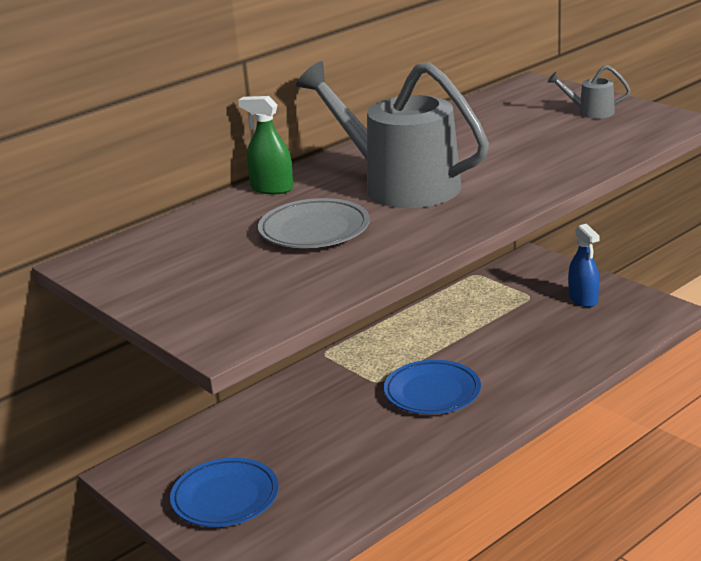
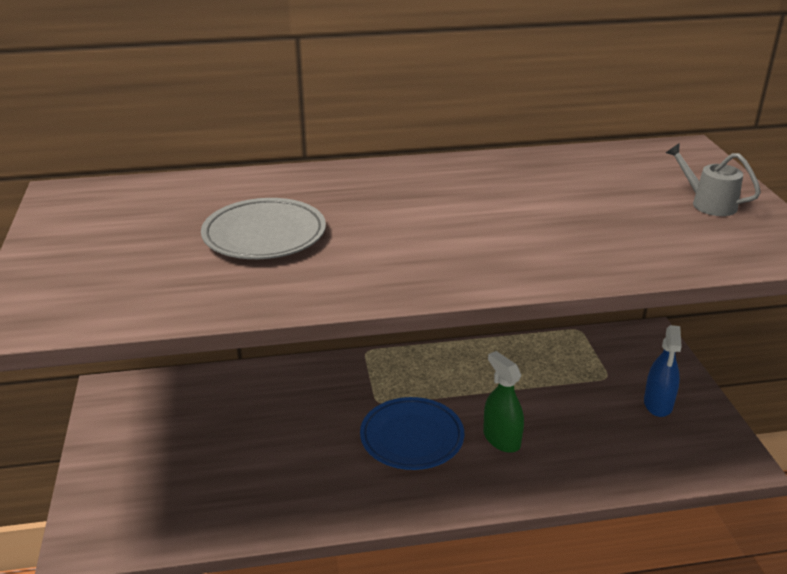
camera: 30 degrees right, 5 degrees up
(225, 498) = (144, 455): blue plate -> none
(272, 188) = (297, 177): green spray bottle -> green spray bottle (501, 439)
(400, 185) = (405, 216): grey watering can -> none

